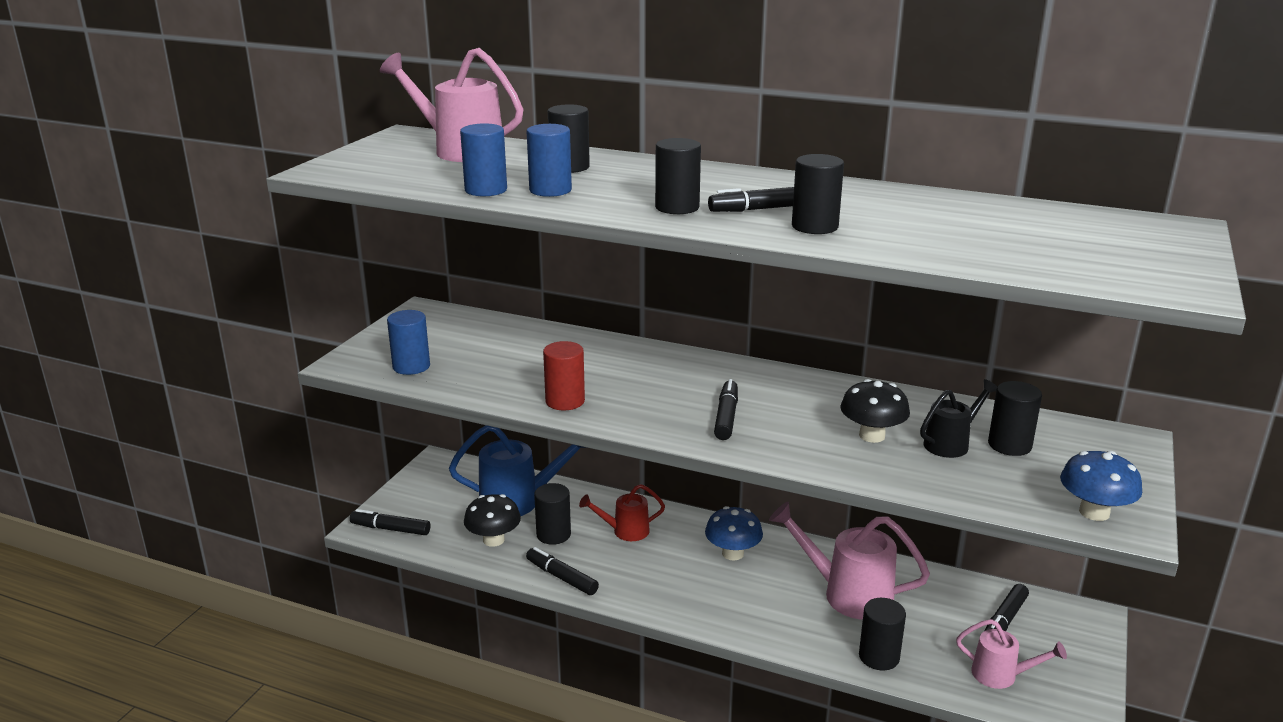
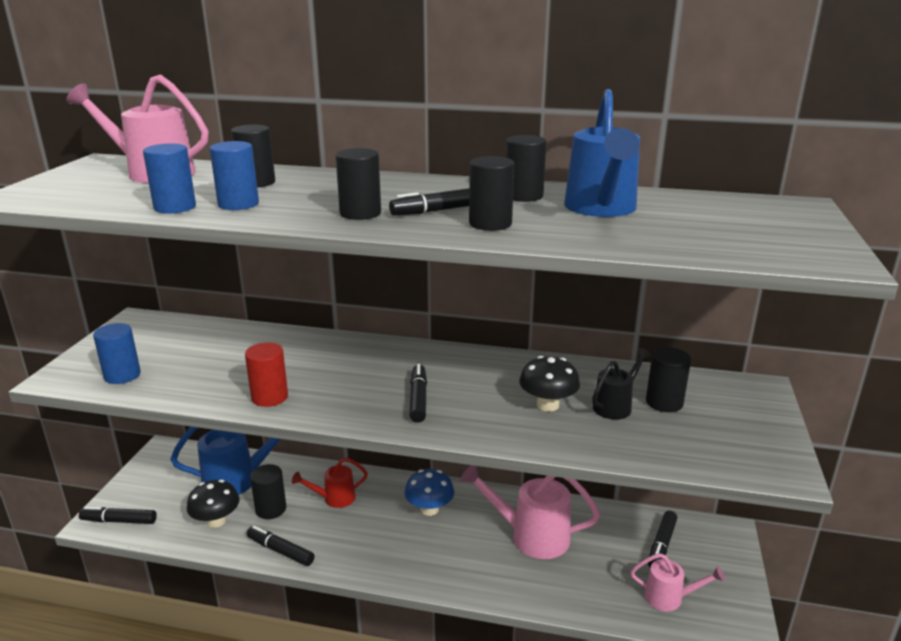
camera: 10 degrees left, 0 degrees up
(879, 657) = (566, 594): black cylinder -> black cylinder (523, 196)
(943, 218) = (601, 209): none -> blue watering can
(1094, 512) = (750, 460): blue mushroom -> none

